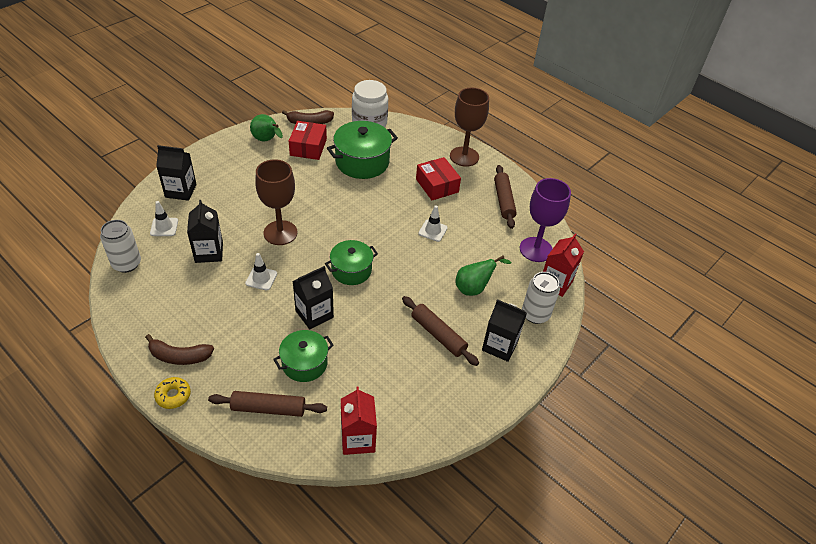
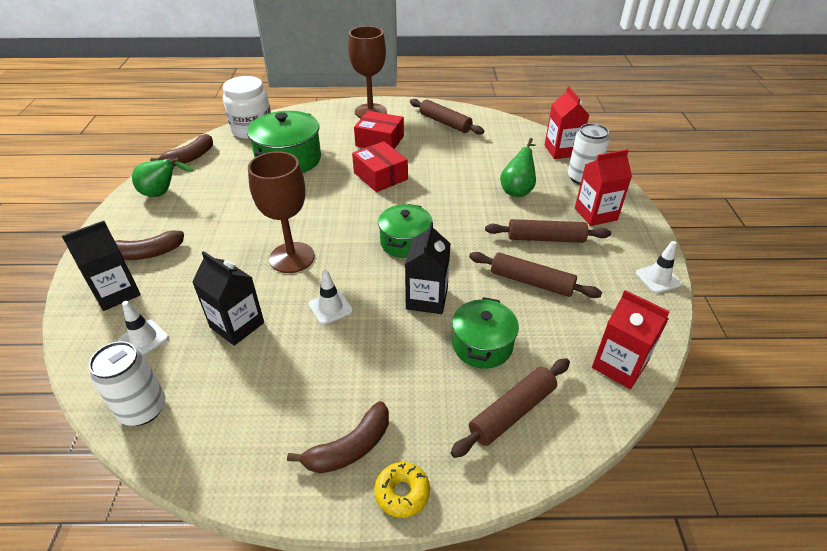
camera: 40 degrees left, 5 degrees down
(217, 176) = (147, 253): none -> brown banana
(308, 147) = (217, 176): red box -> red box (380, 176)
(386, 353) = (531, 282): none -> brown rolling pin
(433, 230) = (425, 172): white traffic cone -> white traffic cone (658, 278)
(500, 346) = (595, 214): black carton -> red carton
(536, 249) = (516, 139): purple goblet -> none

